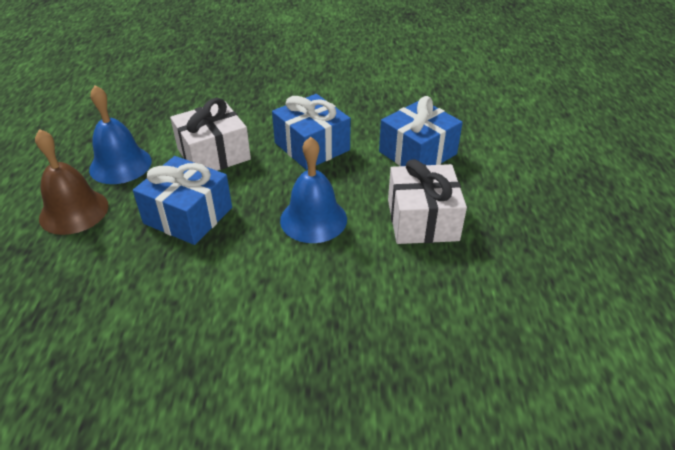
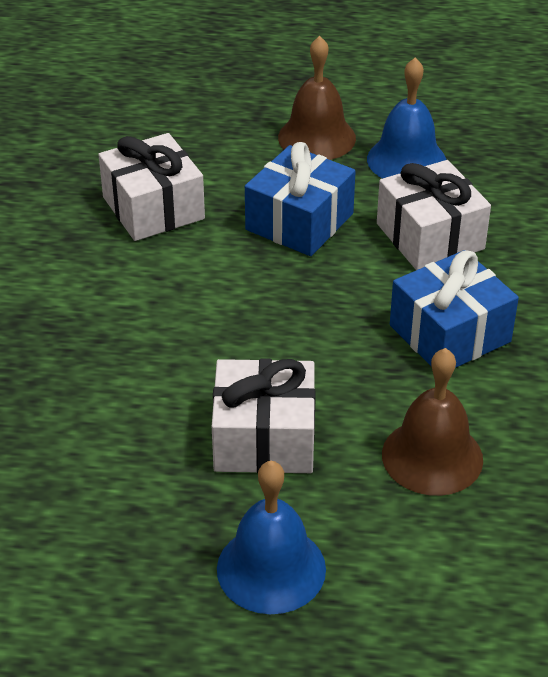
camera: 95 degrees right, 0 degrees up
(153, 309) = (153, 208): none -> white gift
(313, 219) = (279, 328): blue bell -> blue bell (271, 568)
(417, 153) = (432, 456): blue gift -> brown bell

